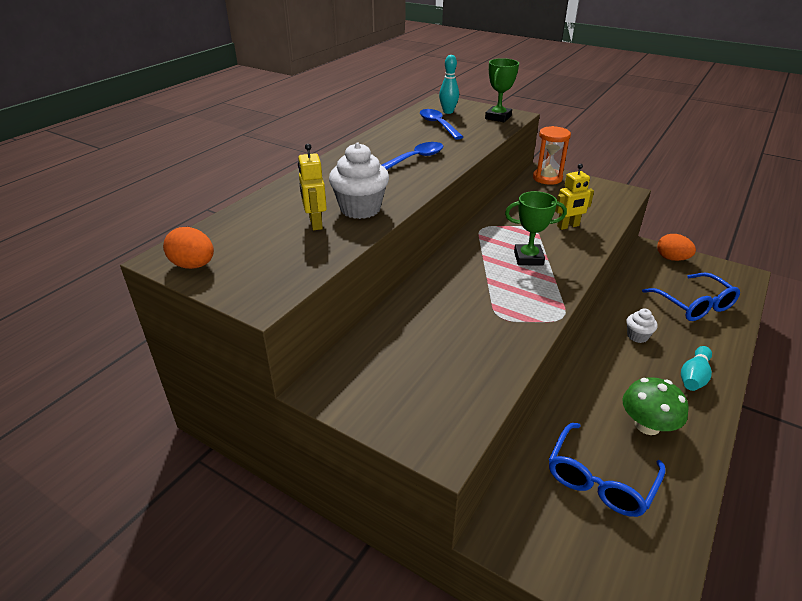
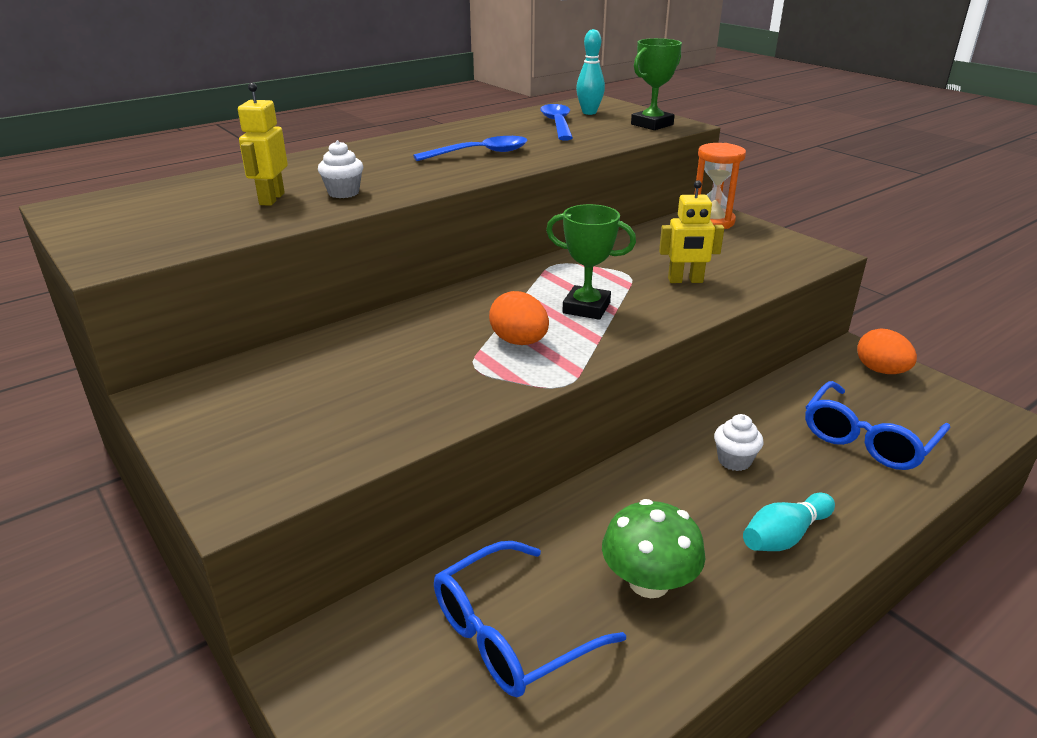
camera: 20 degrees right, 5 degrees down
(193, 265) = (86, 217): orange egg -> orange egg (519, 342)
(360, 209) = (343, 193): white cupcake -> white cupcake, size x0.55
(694, 305) = (867, 439): blue glasses -> blue glasses turned 45 degrees clockwise

